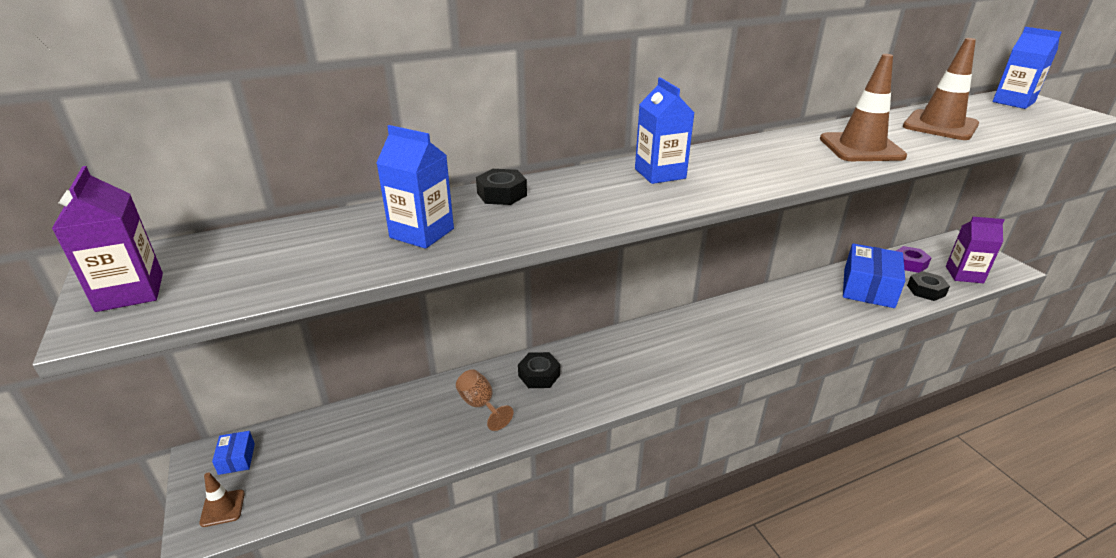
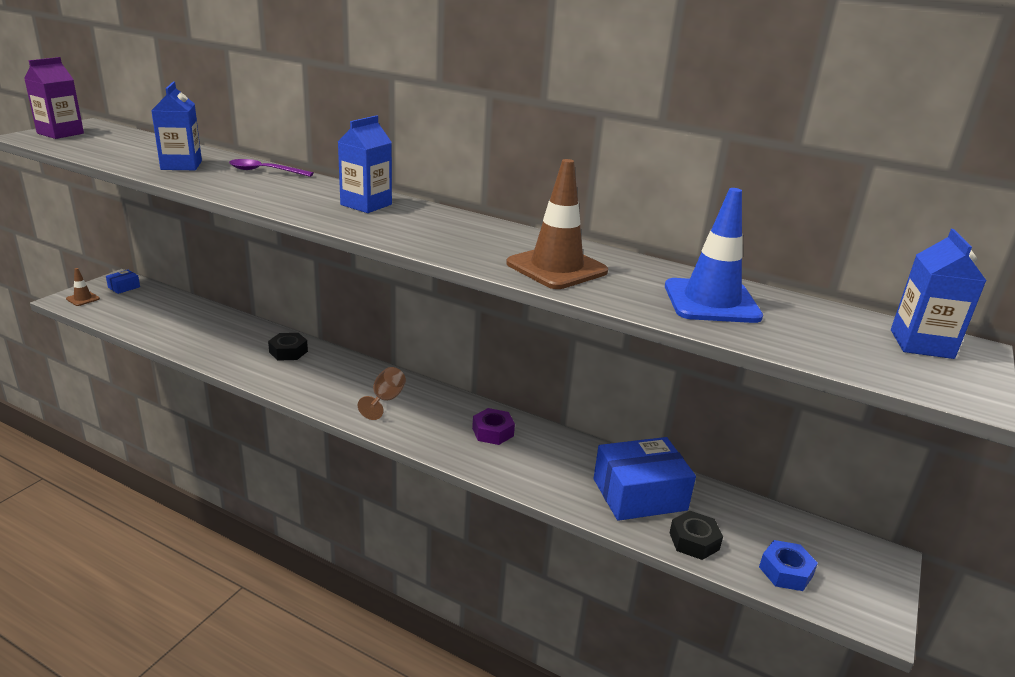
camera: 50 degrees right, 5 degrees down
(480, 405) = (233, 341): brown goblet -> brown goblet (385, 400)
(502, 194) = (265, 171): black nut -> purple spoon
(909, 264) = (746, 519): purple nut -> purple nut (492, 432)
(940, 126) = (711, 302): brown traffic cone -> blue traffic cone
(964, 274) = (785, 571): purple carton -> blue nut

